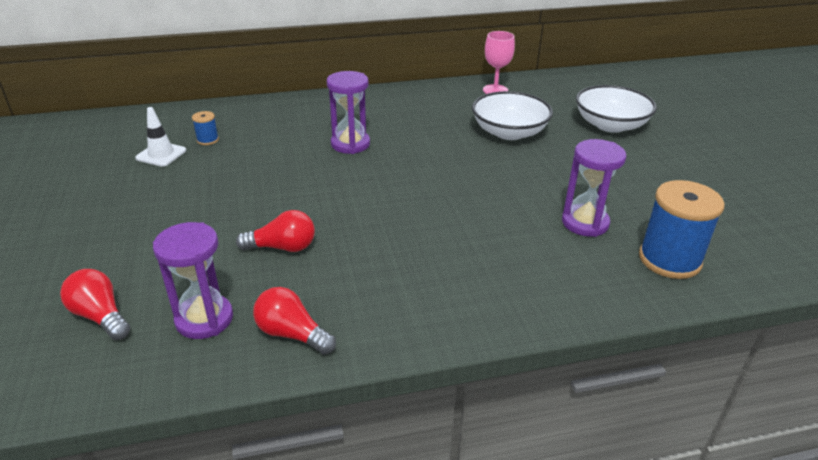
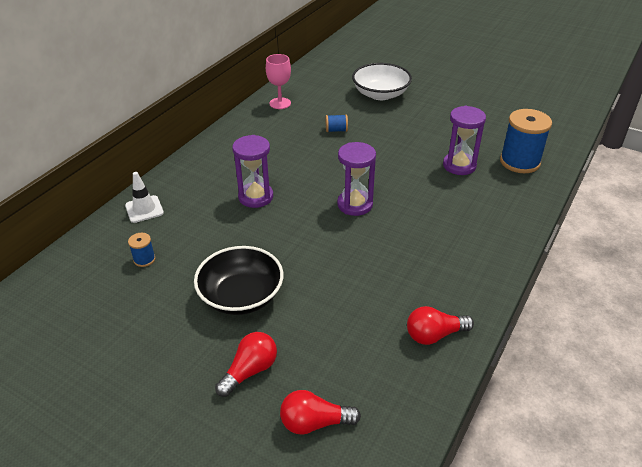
camera: 45 degrees left, 5 degrees up
(161, 154) = (128, 294): white traffic cone -> white traffic cone (144, 209)
(204, 319) = (376, 368): purple hourglass -> purple hourglass (355, 204)
(217, 201) = (241, 296): none -> black bowl
(282, 247) = (340, 293): red light bulb -> red light bulb (250, 371)
(509, 132) = (336, 130): white bowl -> blue spool

